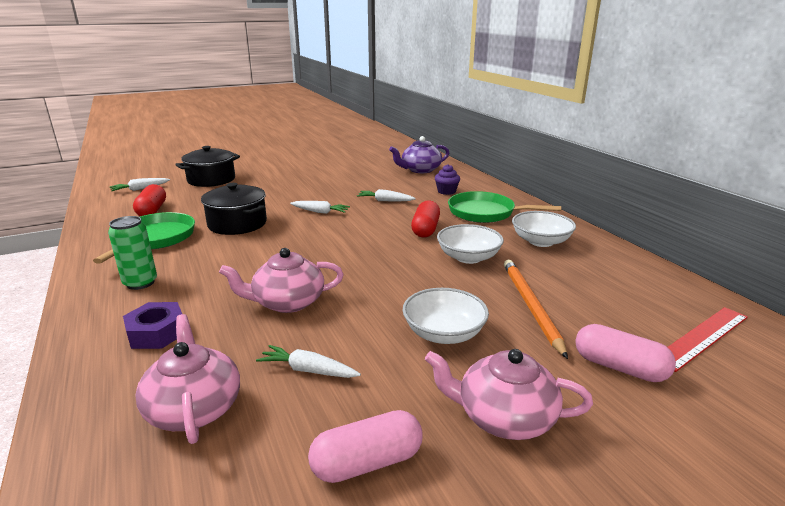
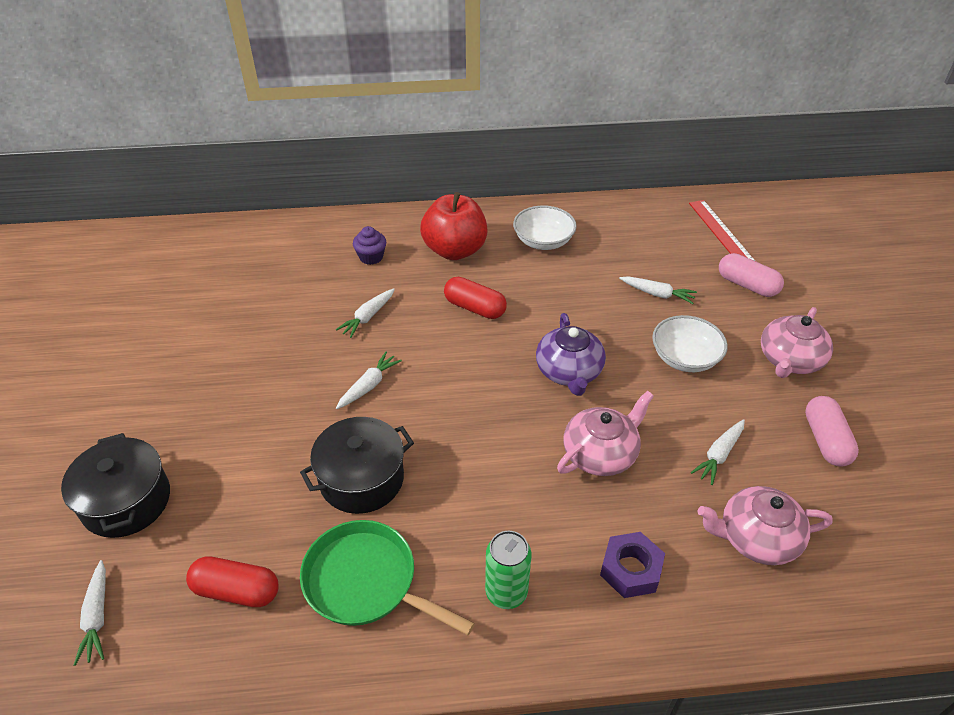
camera: 70 degrees left, 20 degrees up
(287, 302) = (601, 453): pink teapot -> pink teapot turned 135 degrees counterclockwise
(420, 170) = (273, 254): purple teapot -> purple teapot (569, 372)
(468, 257) = (556, 299): white bowl -> none
(485, 213) = (455, 250): green pan -> red apple
(530, 306) = (657, 294): orange pencil -> white carrot
(619, 367) = (747, 285): pink capsule -> pink capsule turned 75 degrees clockwise

